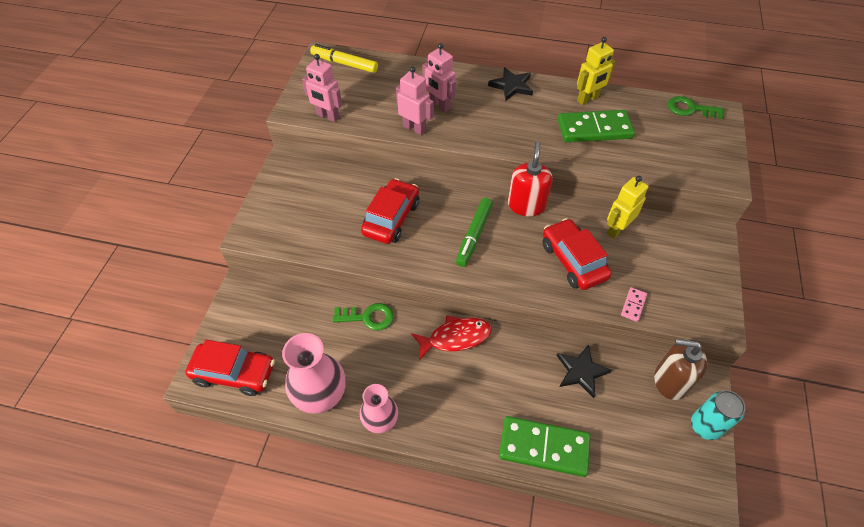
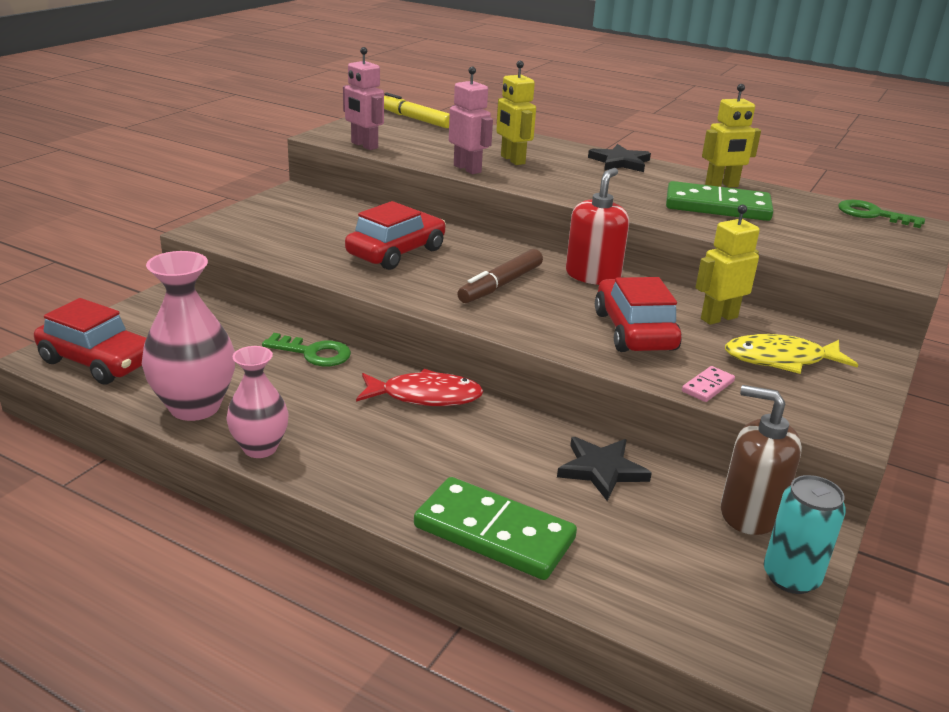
camera: 15 degrees right, 25 degrees down
(439, 105) = (512, 160): pink robot -> yellow robot
(474, 235) = (501, 284): green marker -> brown marker
(664, 263) = (780, 359): none -> yellow fish

